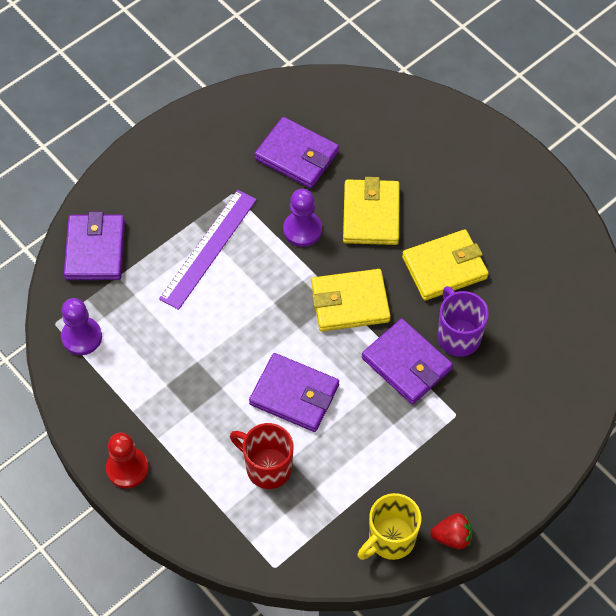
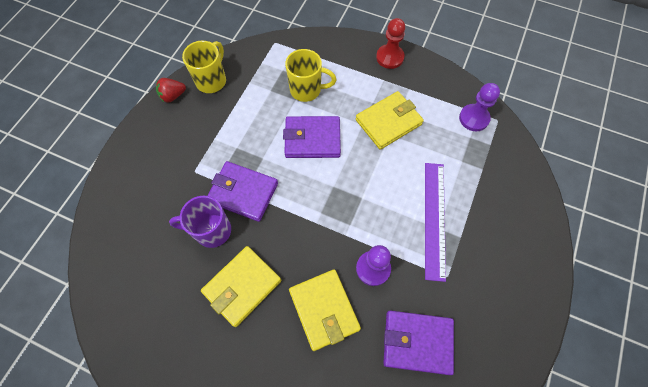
camera: 155 degrees right, 5 degrees up
(95, 250) = (513, 181): purple wallet -> none
(267, 467) = (307, 90): red mug -> yellow mug
(350, 303) = (305, 222): yellow wallet -> yellow wallet (388, 122)
(458, 336) = (211, 230): purple mug -> purple mug turned 135 degrees clockwise

